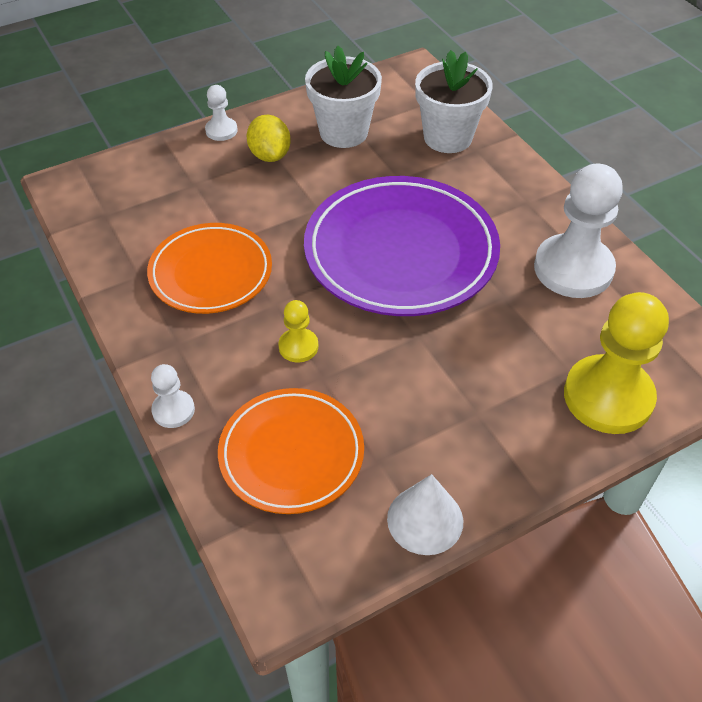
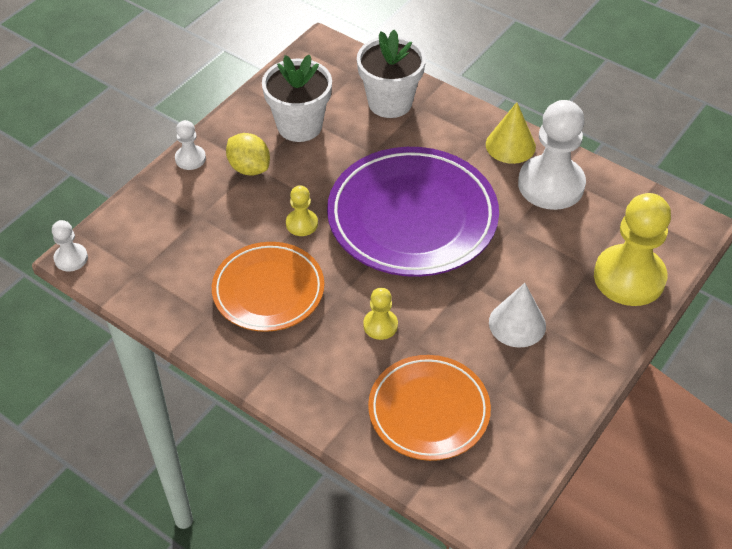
camera: 25 degrees left, 0 degrees up
(173, 410) = (315, 414): white pawn -> white pawn (71, 258)
(285, 221) = (302, 224): none -> yellow pawn
(425, 519) = (554, 419): white cone -> white cone (517, 323)
(551, 215) = (510, 145): none -> yellow cone

